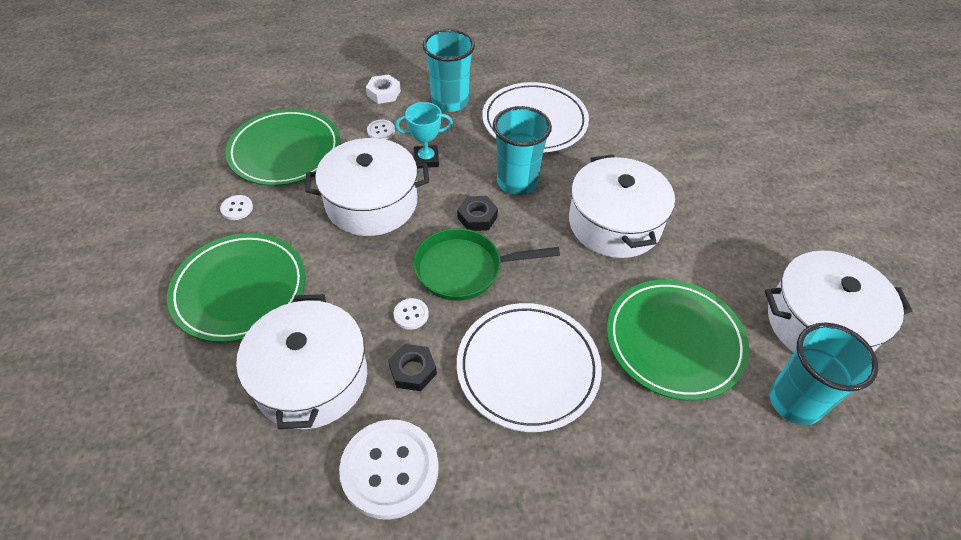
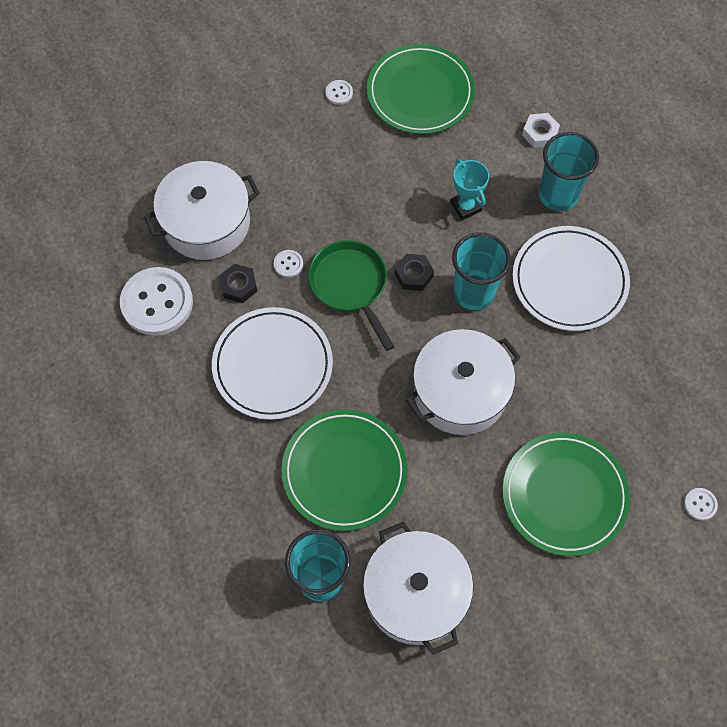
camera: 70 degrees right, 15 degrees up
(239, 290) = (262, 138): green plate -> green plate (564, 495)
(371, 202) = (391, 186): white pot -> none
(381, 131) = (485, 154): white button -> white button (700, 504)

